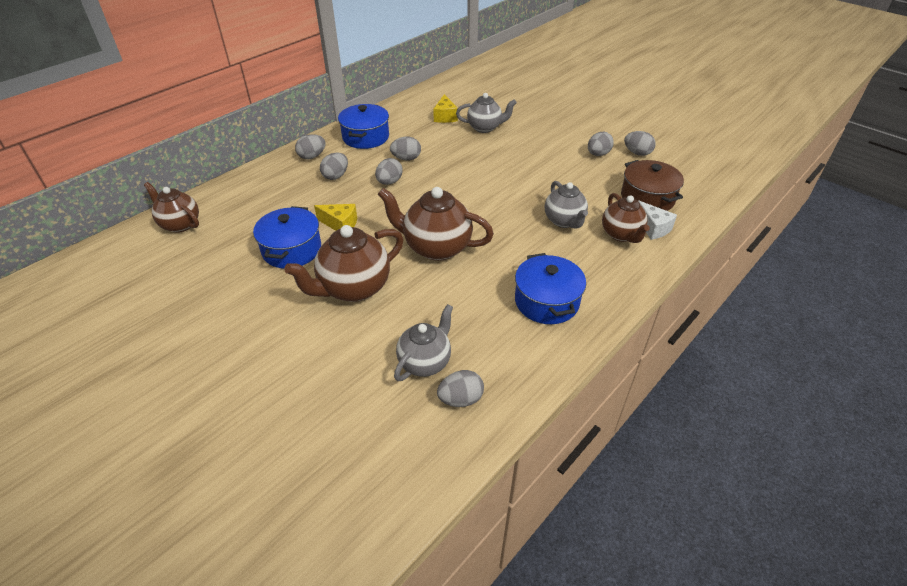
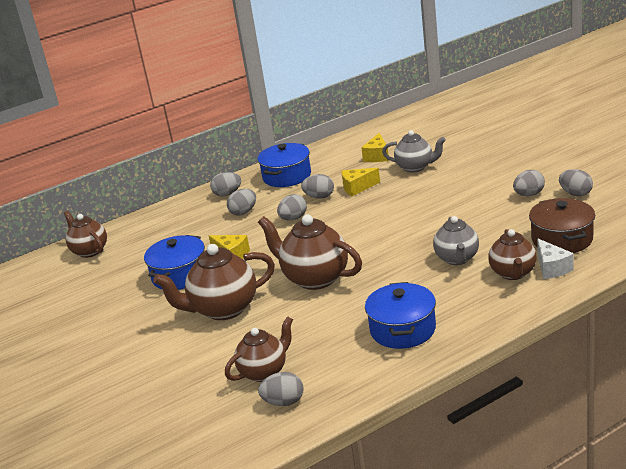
camera: 20 degrees right, 15 degrees down
(425, 362) = (264, 372): grey teapot -> brown teapot
(439, 149) = (357, 188): none -> yellow cheese

